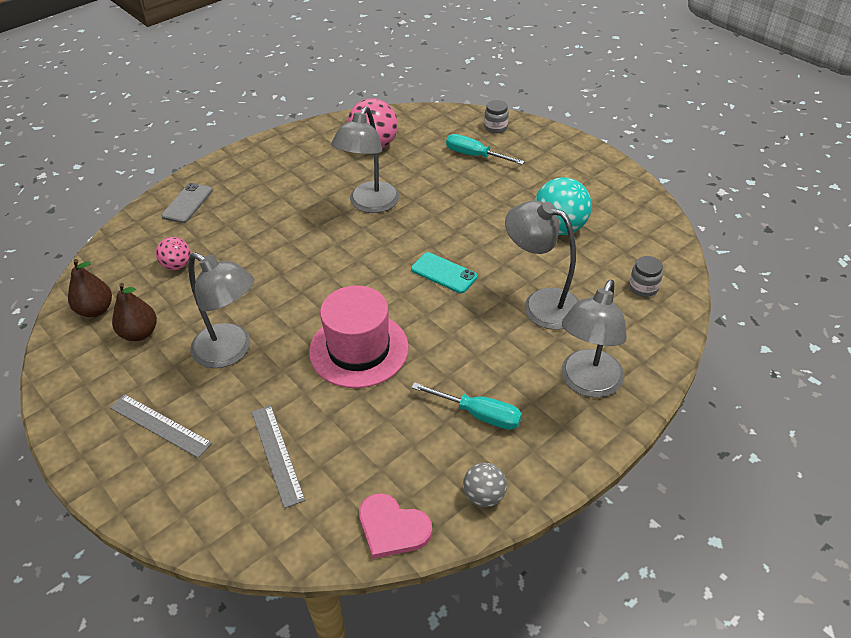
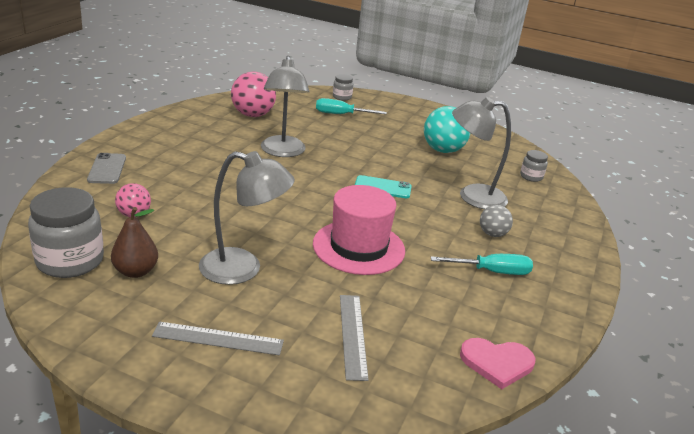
camera: 30 degrees left, 15 degrees down
(95, 310) = (70, 261): brown pear -> grey jar
(277, 454) = (352, 335): grey ruler -> grey ruler turned 45 degrees clockwise
(484, 496) = (545, 323): grey ball -> grey ball (492, 234)
(587, 383) = (548, 238): grey lamp -> none

